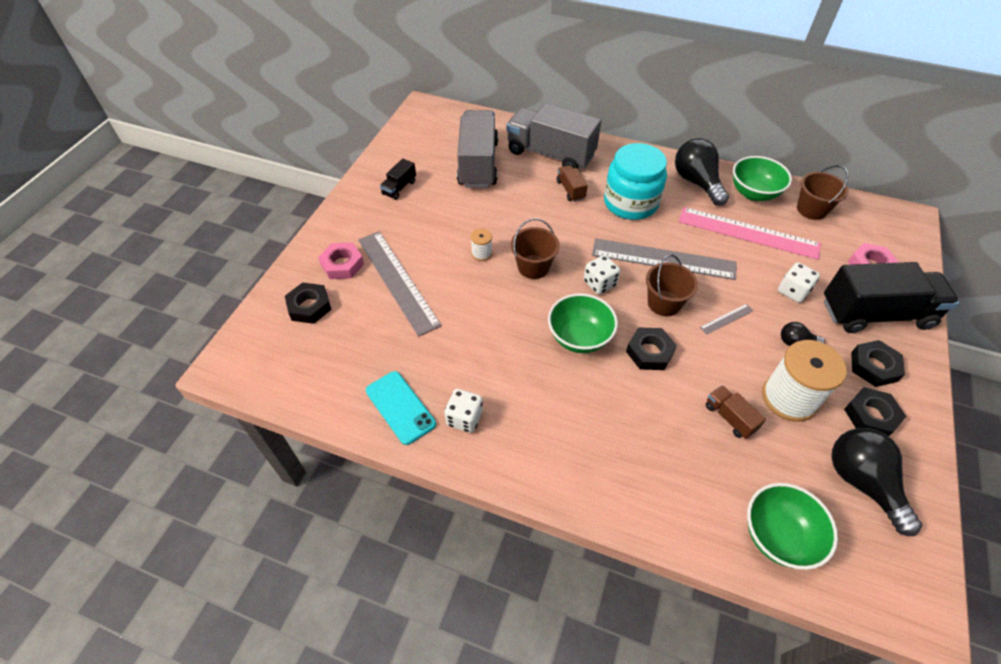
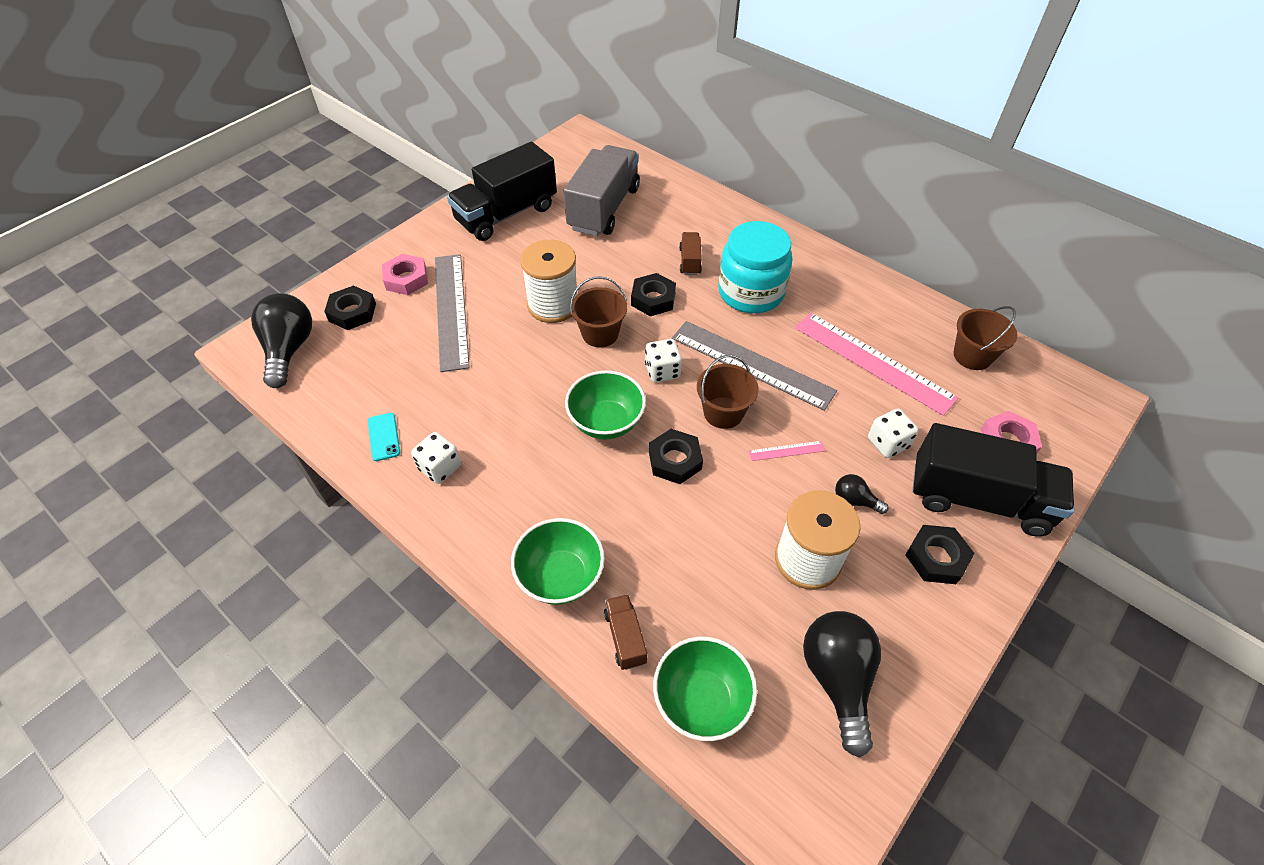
camera: 20 degrees right, 0 degrees up
(399, 188) = (506, 214): black truck -> black truck, size x2.26
(400, 407) = (384, 437): turquoise phone -> turquoise phone, size x0.63
(481, 253) = (553, 305): white spool -> white spool, size x2.16
(550, 154) = (690, 216): grey truck -> none
(696, 182) = (845, 289): black light bulb -> black light bulb (289, 350)
(726, 319) = (786, 451): grey ruler -> pink ruler
(729, 417) = (723, 558): brown truck -> brown truck (625, 637)
(753, 193) = (909, 318): green bowl -> green bowl (560, 576)
(870, 416) = (896, 611): black nut -> black nut (653, 299)

